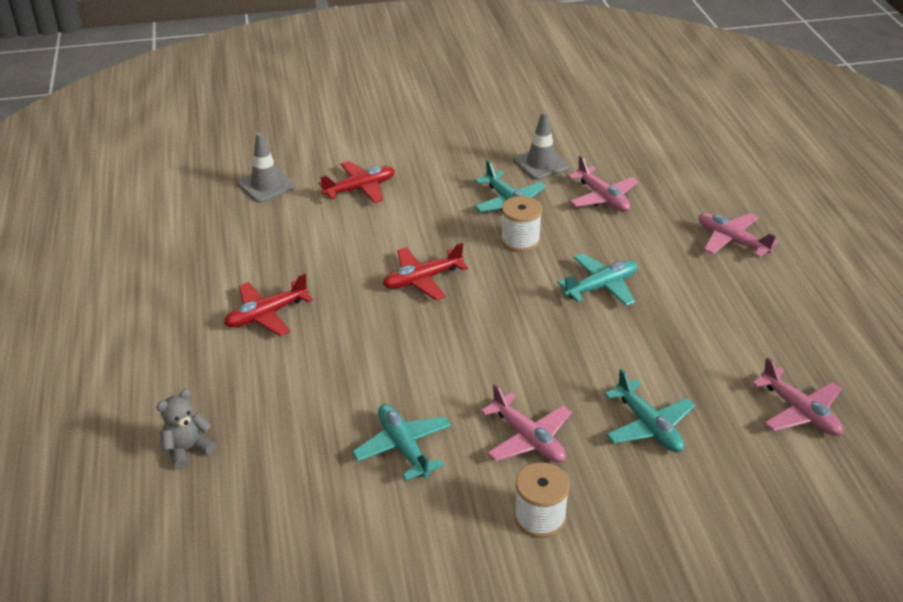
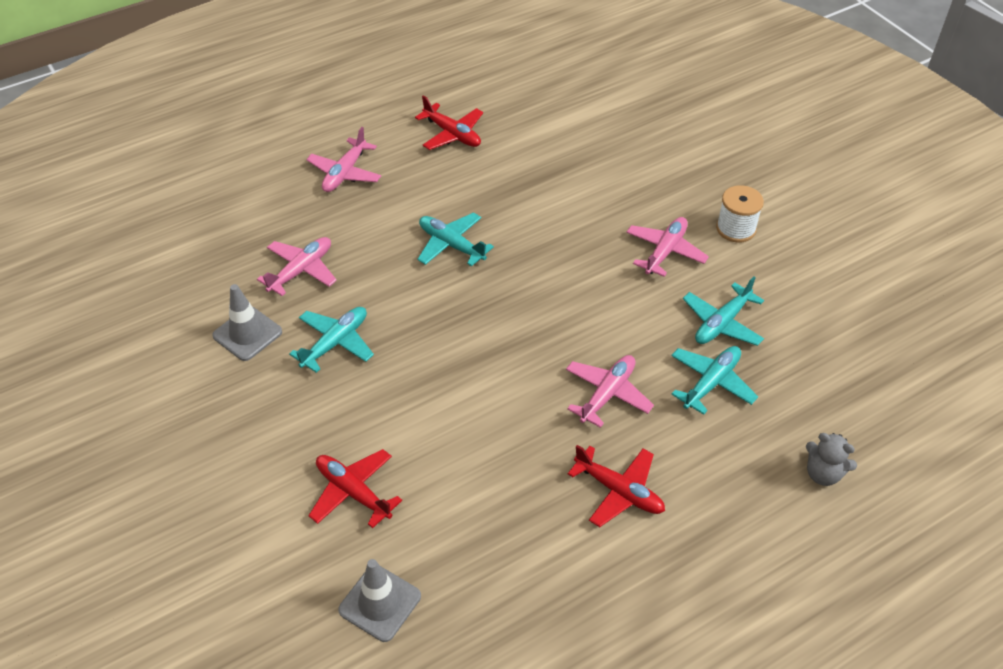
camera: 110 degrees left, 10 degrees up
(422, 279) = (500, 377): red plane -> red plane (452, 134)
(520, 240) = (402, 317): white spool -> none
(648, 426) = (611, 189): turquoise plane -> turquoise plane (711, 383)
(799, 412) = (550, 118): pink plane -> pink plane (607, 394)

